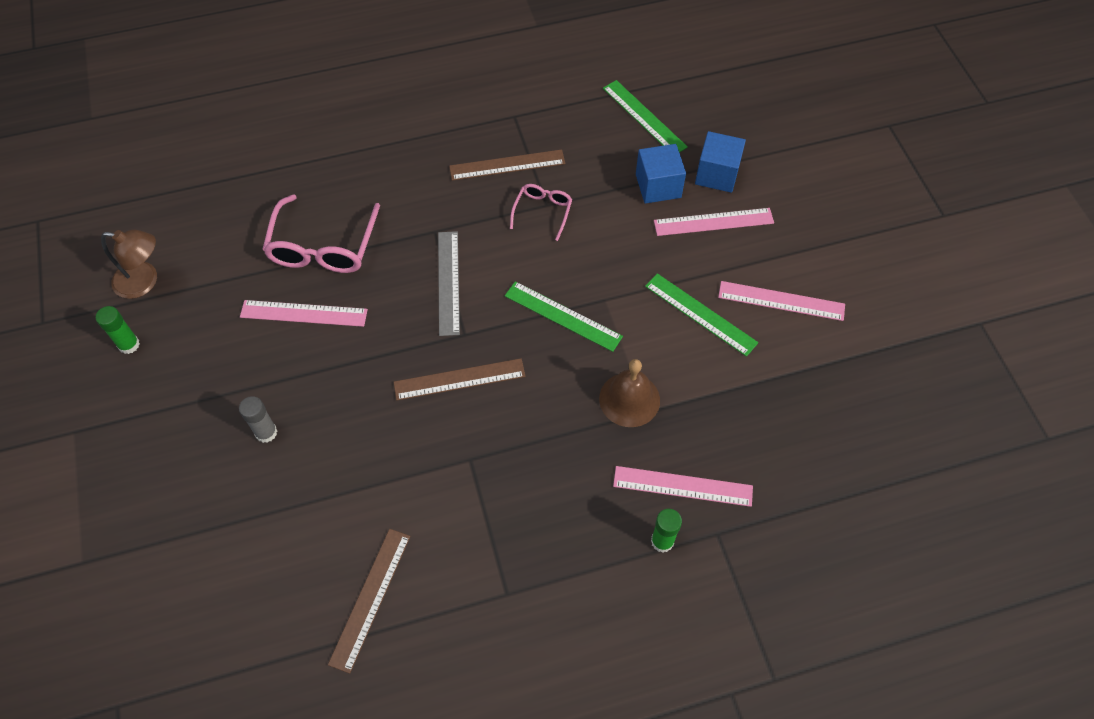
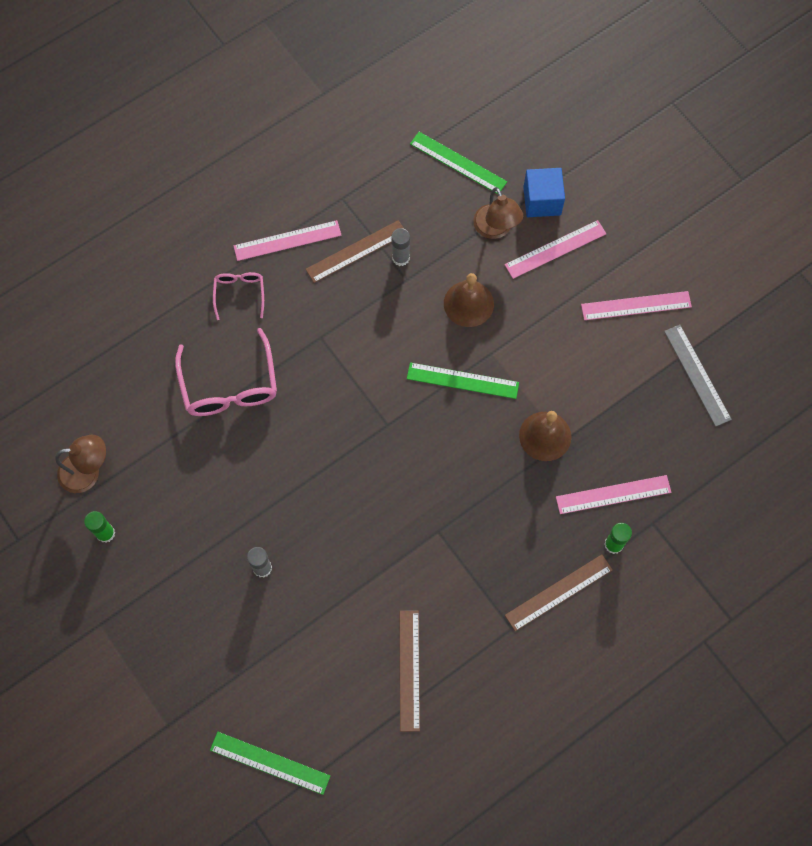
camera: 20 degrees left, 10 degrees up
(304, 313) = (242, 453): pink ruler -> pink ruler (287, 240)
(449, 282) = (354, 382): grey ruler -> grey ruler (697, 375)
(459, 379) = (401, 467): brown ruler -> brown ruler (559, 592)
(542, 212) = (406, 288): pink glasses -> pink glasses (239, 294)
(549, 183) = (400, 258): none -> grey glue stick
(600, 245) = (468, 303): none -> brown bell
(658, 186) = (496, 229): blue cube -> brown lamp
(700, 314) = (575, 340): green ruler -> green ruler (269, 763)

